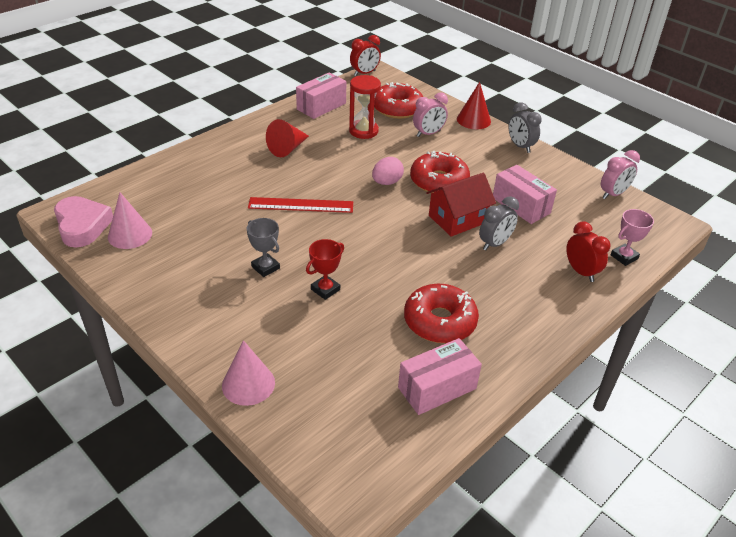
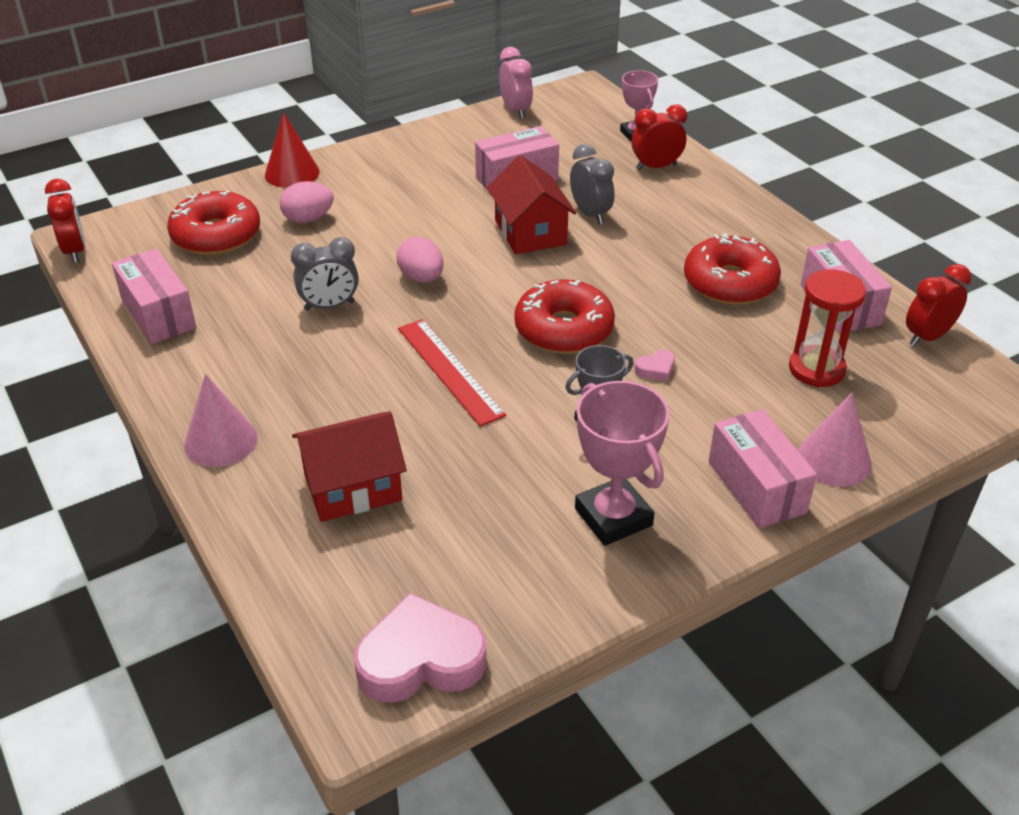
camera: 75 degrees left, 0 degrees up
(130, 234) = (469, 586): pink cone -> pink cone (221, 441)
(184, 282) = (613, 517): none -> pink trophy
(199, 187) = (353, 487): none -> red house
(216, 344) = (756, 487): none -> pink box
(287, 148) = (277, 368): red cone -> none
(301, 205) = (449, 371): red ruler -> red ruler turned 45 degrees counterclockwise
(325, 289) = (656, 369): red trophy -> pink heart
(363, 131) = (266, 279): red hourglass -> red hourglass (816, 369)
(412, 446) = (927, 337): none -> red clock
(428, 134) = (308, 219): pink clock -> pink egg
(439, 181) = (437, 232): red donut -> red donut (564, 329)
(520, 146) = (381, 150): grey clock -> grey clock (329, 306)

